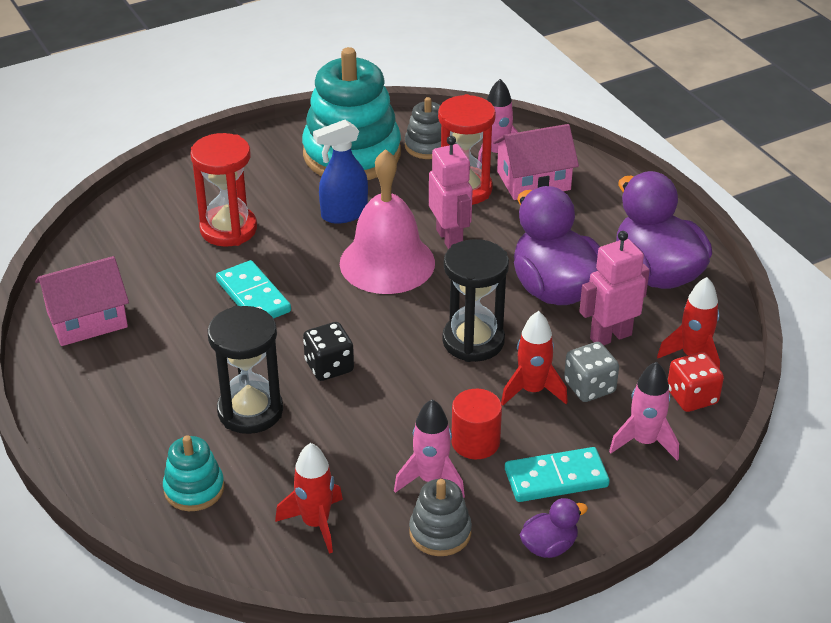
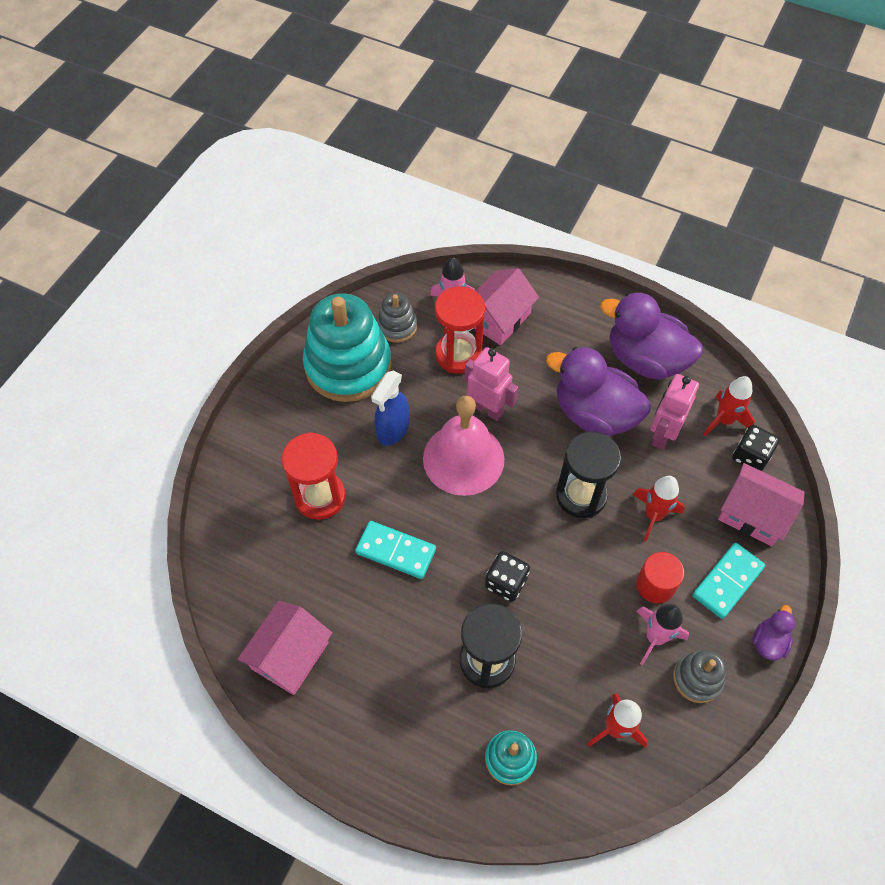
camera: 35 degrees left, 20 degrees up
(589, 387) = (685, 488): grey dice -> none
(644, 442) = (753, 514): pink rocket -> pink house
(692, 397) = (750, 456): red dice -> black dice

